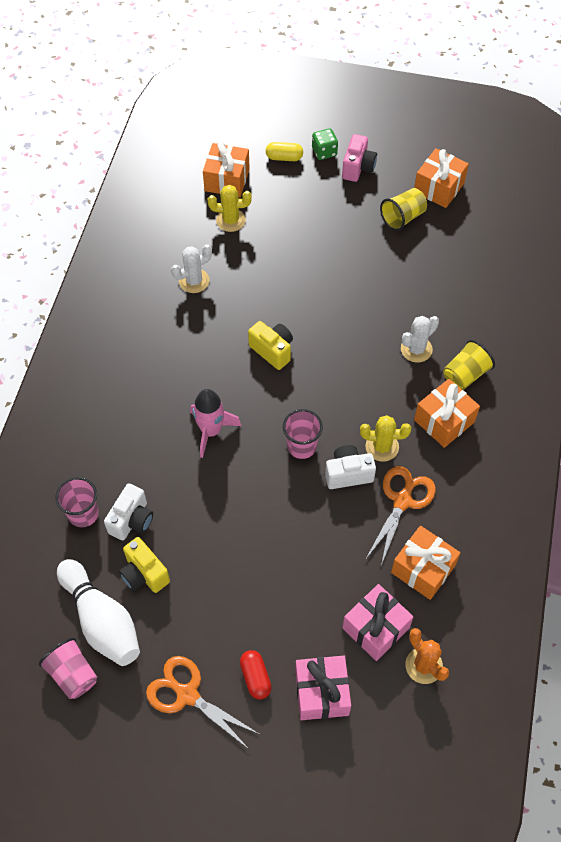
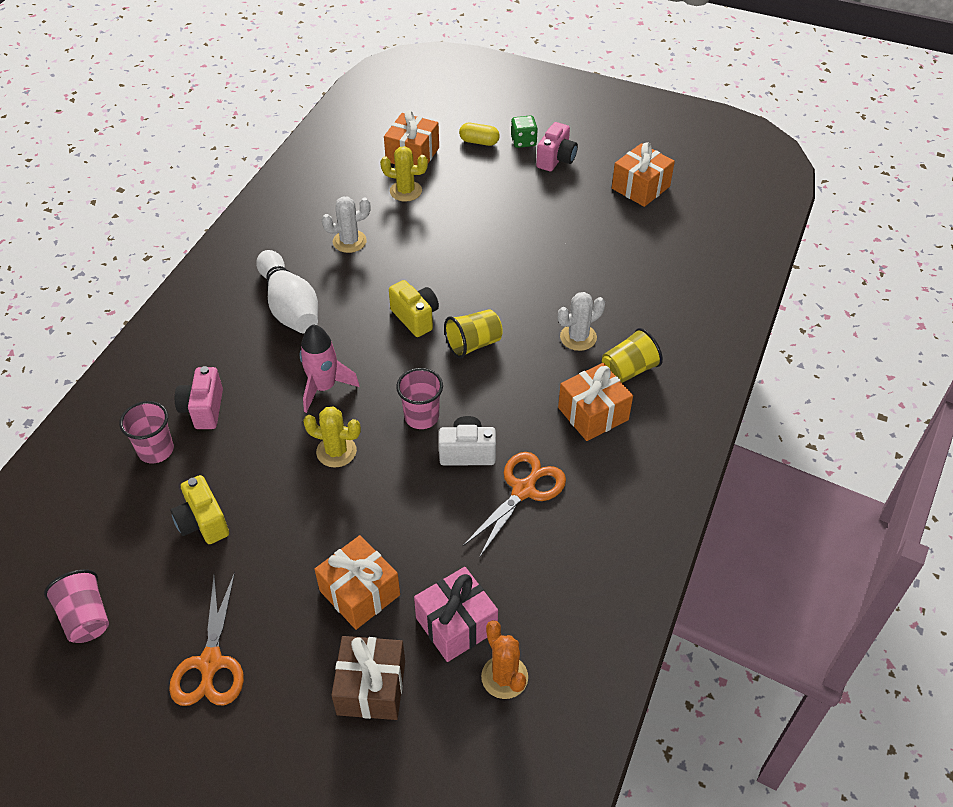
camera: 10 degrees right, 10 degrees down
(102, 620) = (138, 564): white bowling pin -> white bowling pin (290, 306)
(113, 468) = (203, 409): none -> pink camera
(132, 520) = (207, 465): white camera -> none
(187, 695) = (210, 663): orange scissors -> orange scissors turned 135 degrees counterclockwise
(255, 677) = (296, 657): red capsule -> none
(321, 692) = (371, 687): pink gift -> brown gift
(382, 447) = (514, 430): yellow cactus -> yellow cactus (336, 451)
(403, 217) = (594, 210): yellow cup -> yellow cup (473, 344)
(423, 569) = (530, 567): orange gift -> orange gift (359, 593)

